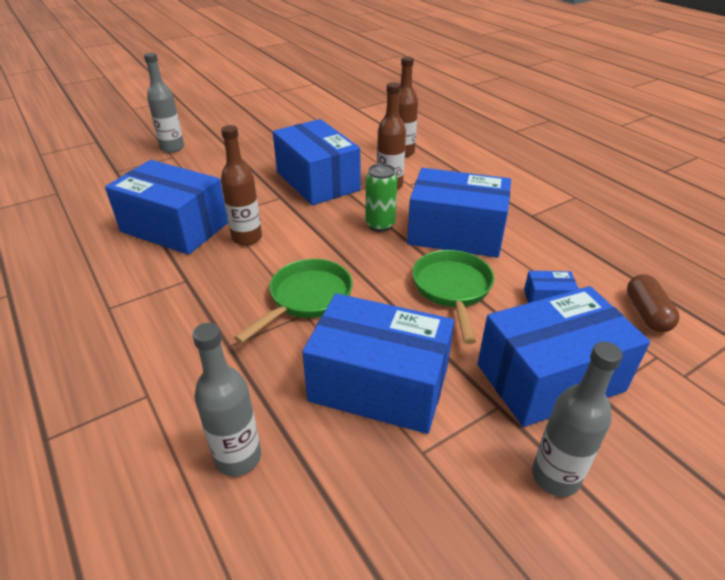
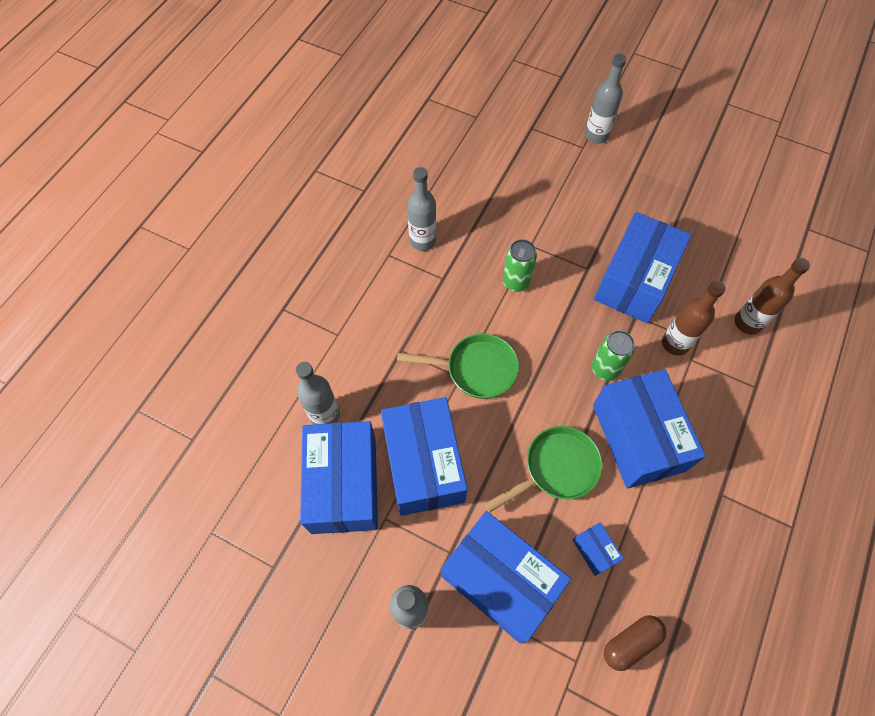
camera: 60 degrees right, 25 degrees up
(127, 277) = (422, 241): none -> grey bottle
(174, 227) = (493, 225): blue box -> blue box (344, 484)
(247, 238) = (516, 282): brown bottle -> green can

